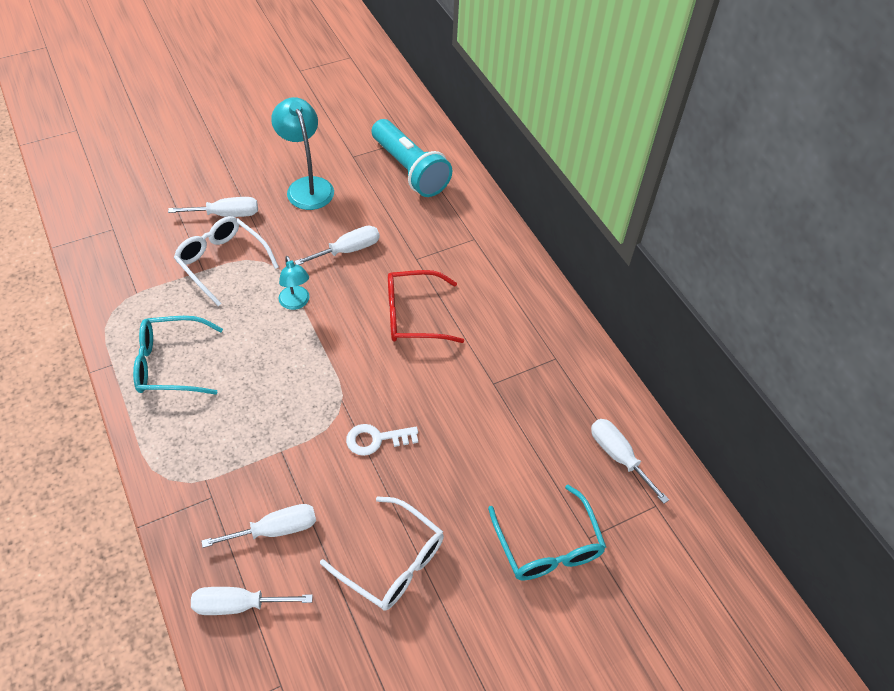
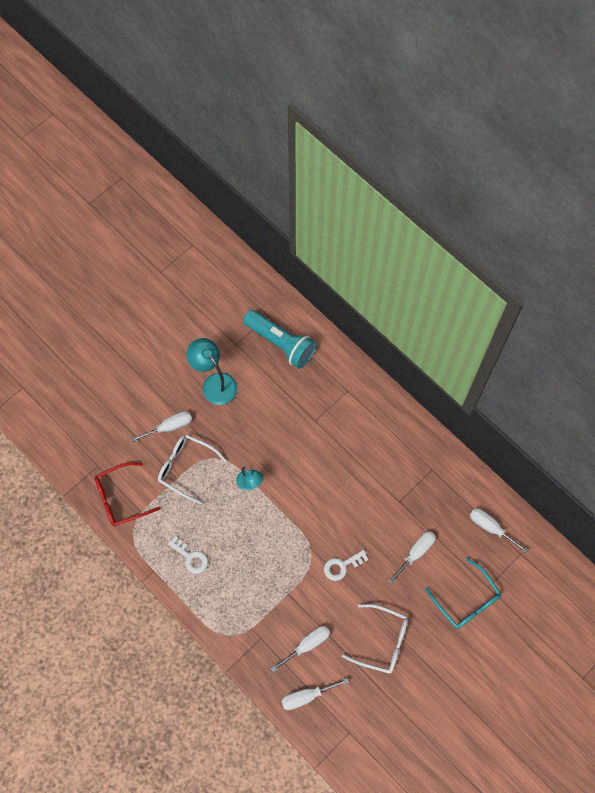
camera: 15 degrees left, 15 degrees up
(170, 364) = (191, 557): turquoise glasses -> white key
(348, 250) = (266, 429): white screwdriver -> white screwdriver (416, 553)
(413, 315) = (330, 467): red glasses -> red glasses (121, 498)

